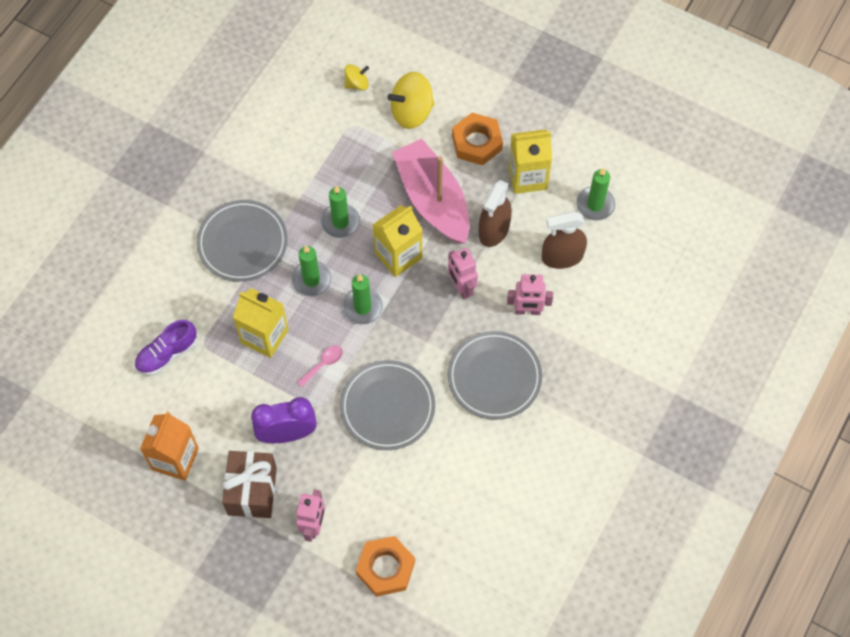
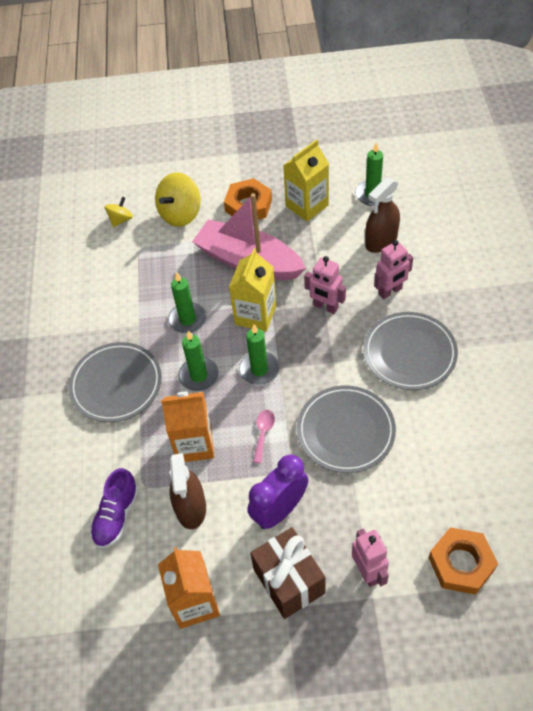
camera: 30 degrees left, 10 degrees down
(264, 336) = (194, 444): yellow carton -> orange carton
(494, 230) = (314, 253): brown spray bottle -> brown spray bottle (191, 507)

